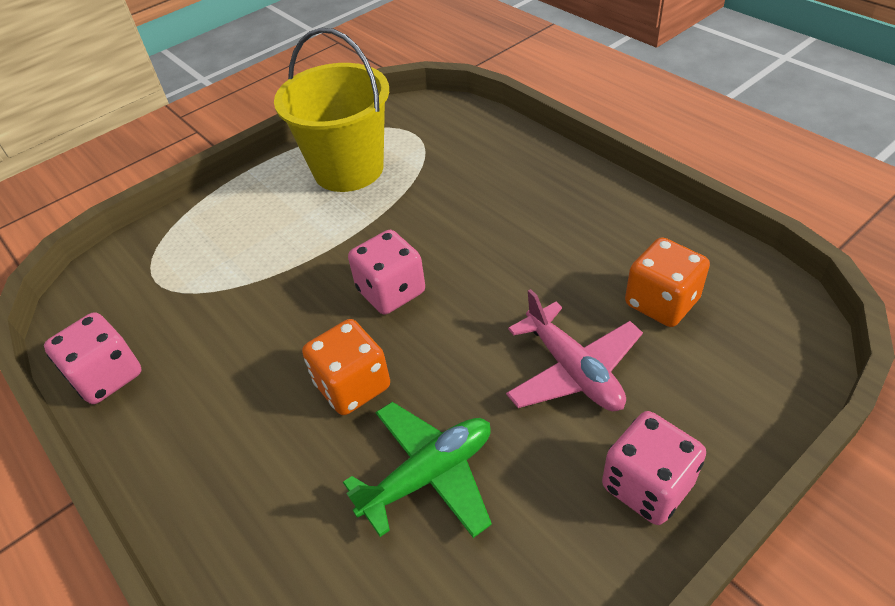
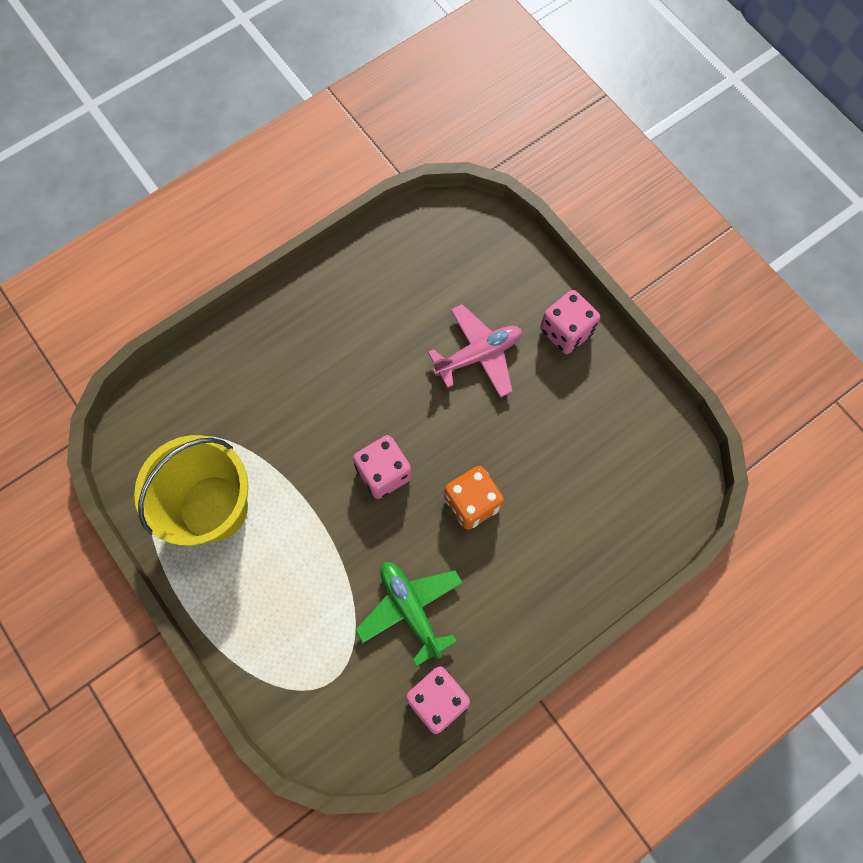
camera: 90 degrees left, 25 degrees up
(429, 475) = (548, 454): green plane -> green plane (410, 609)
(661, 302) = (428, 287): orange dice -> none

